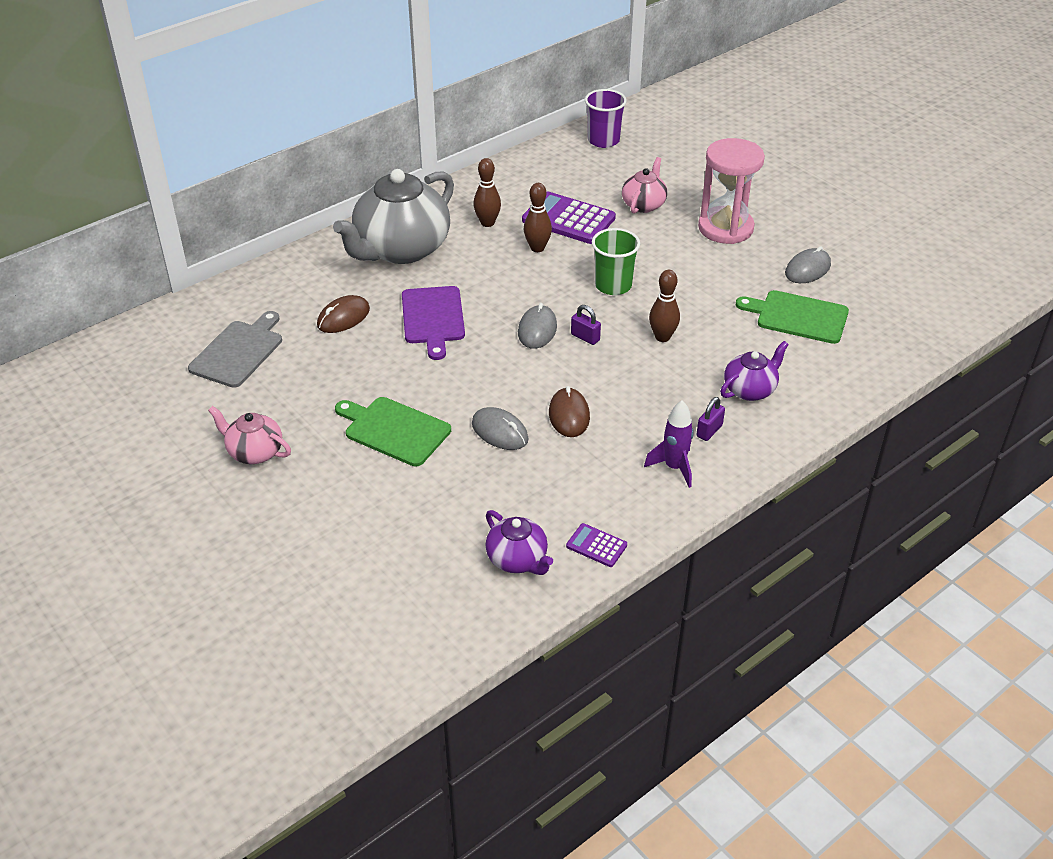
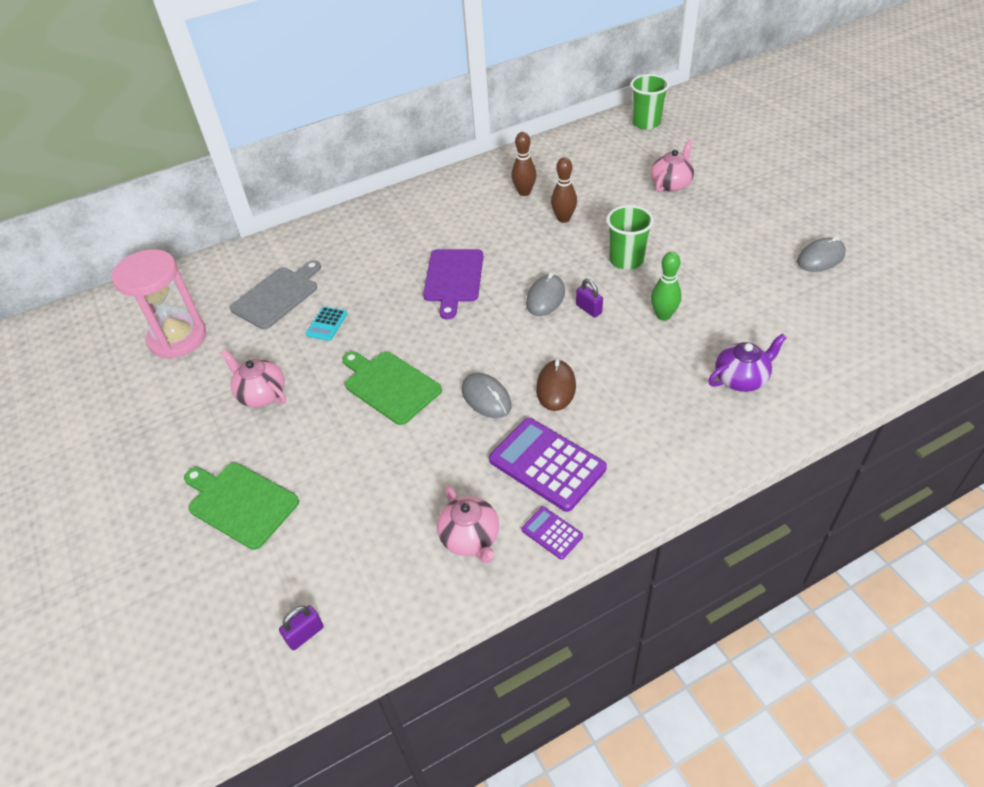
camera: 15 degrees right, 5 degrees up
(305, 376) = (327, 324): none -> turquoise calculator
(343, 317) = (375, 271): brown mouse -> none
(401, 249) = (442, 212): grey teapot -> none
(518, 560) = (470, 538): purple teapot -> pink teapot
(568, 219) = (598, 193): purple calculator -> purple calculator (547, 464)
(603, 140) = (646, 123): purple cup -> green cup
(662, 337) = (663, 315): brown bowling pin -> green bowling pin
(674, 467) = (648, 455): purple rocket -> none
(709, 431) = (691, 419): purple padlock -> purple padlock (305, 634)
(725, 228) = (745, 211): pink hourglass -> pink hourglass (177, 338)
(798, 316) = (803, 306): green cutting board -> green cutting board (240, 503)

